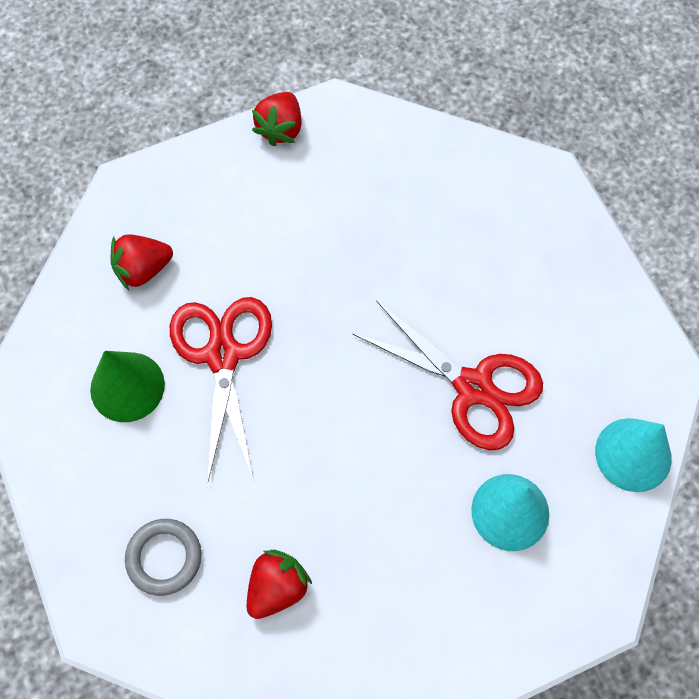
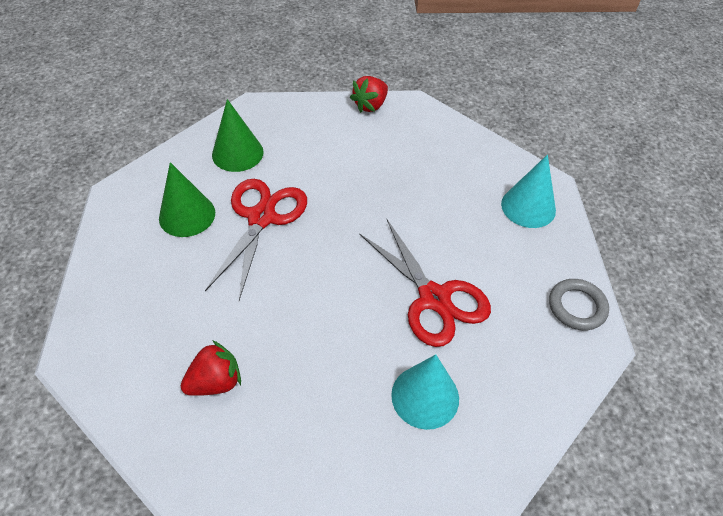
camera: 20 degrees right, 15 degrees down
(143, 269) = (237, 153): red strawberry -> green cone
(164, 557) = (146, 330): grey ring -> grey ring (577, 307)
(633, 454) = (547, 391): turquoise cone -> turquoise cone (528, 207)

